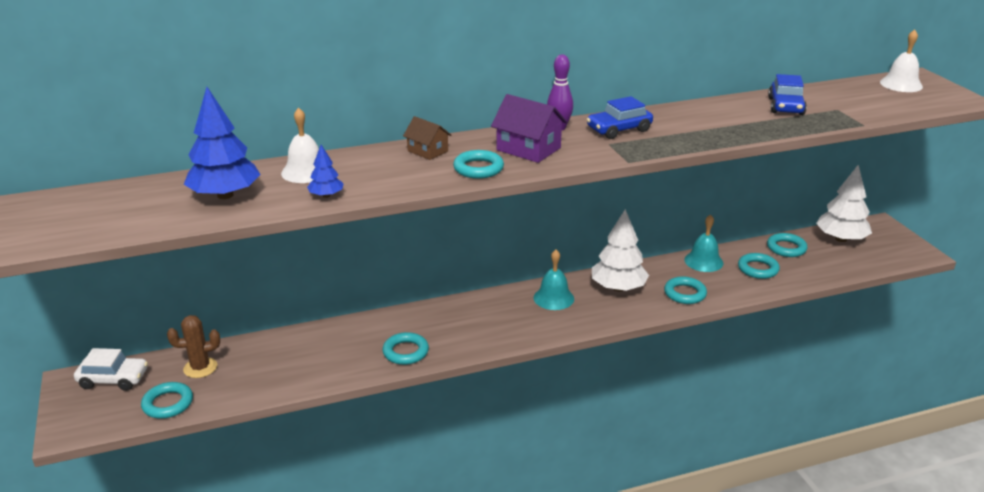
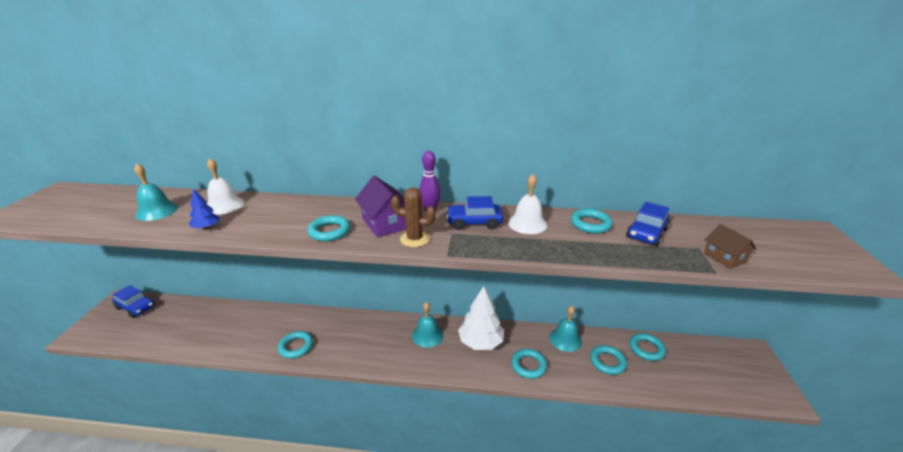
camera: 25 degrees right, 0 degrees up
(113, 379) = (136, 307): white car -> blue car
(168, 404) = (139, 335): turquoise ring -> turquoise ring (590, 224)
(200, 368) = (181, 315): brown cactus -> brown cactus (414, 239)
(225, 195) = (156, 211): blue tree -> turquoise bell
(427, 151) = (317, 208): brown house -> brown house (724, 257)
(841, 239) = (704, 355): white tree -> none
(901, 84) = (791, 235): white bell -> white bell (527, 223)

